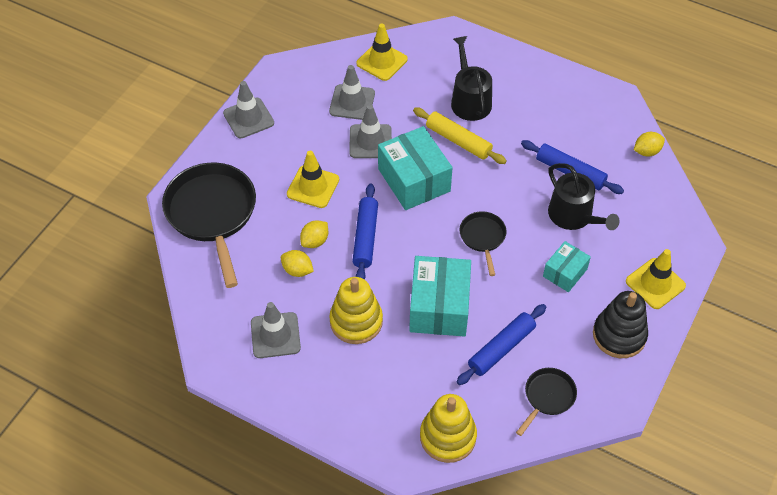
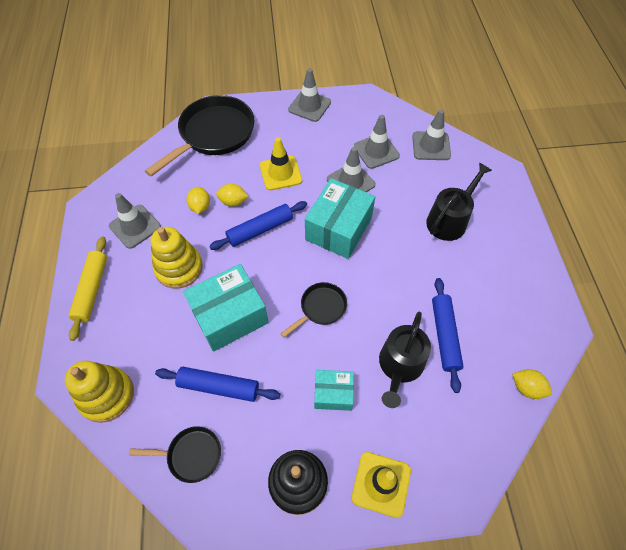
camera: 55 degrees right, 5 degrees up
(382, 61) = (431, 146): yellow traffic cone -> grey traffic cone
(458, 141) = (402, 236): yellow rolling pin -> yellow rolling pin (92, 290)

